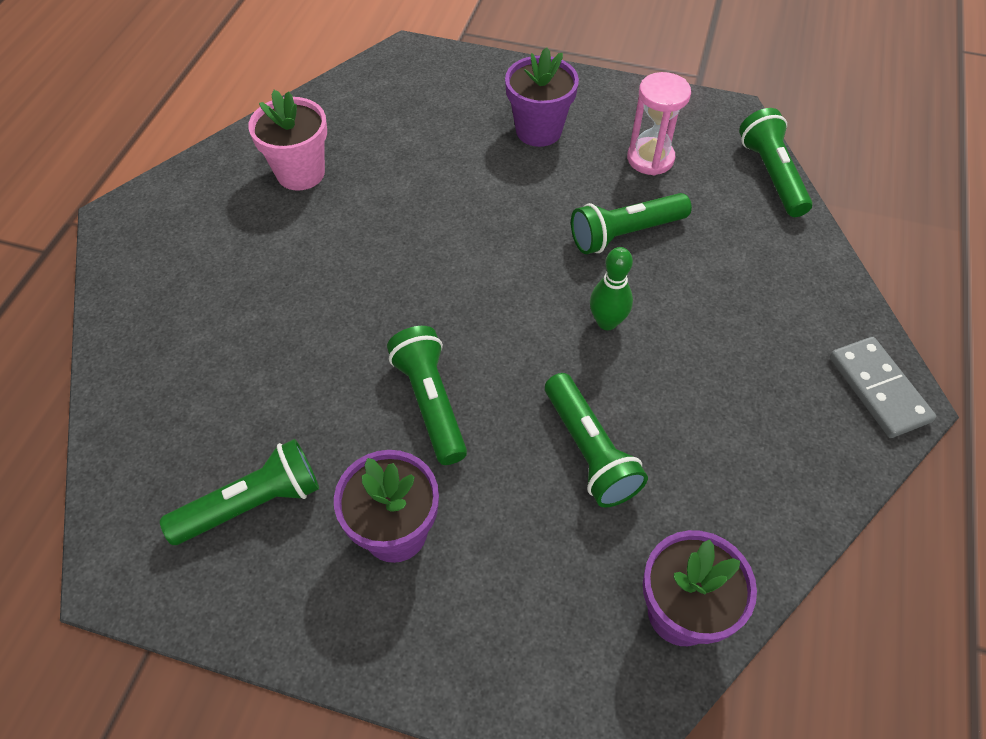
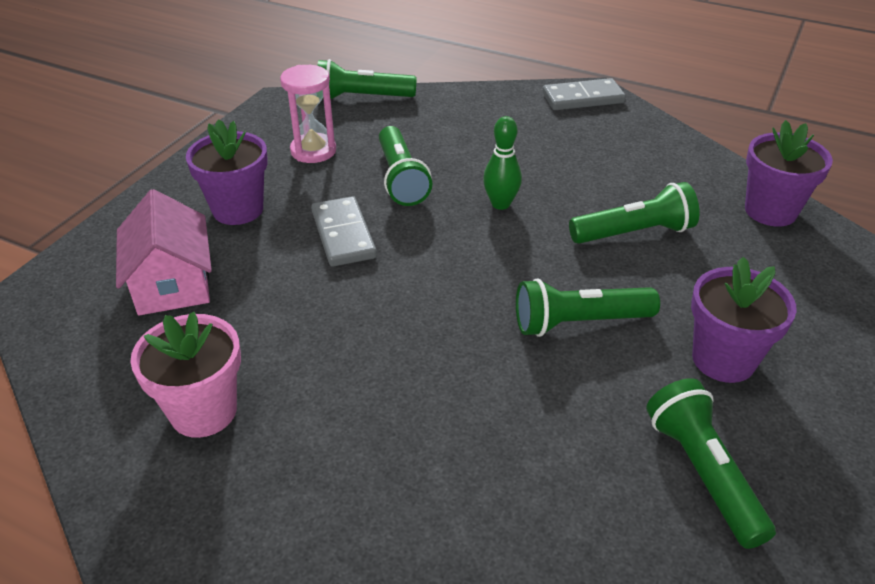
camera: 80 degrees left, 15 degrees down
(433, 118) = (172, 283): none -> pink house
(521, 208) = (343, 235): none -> grey domino

